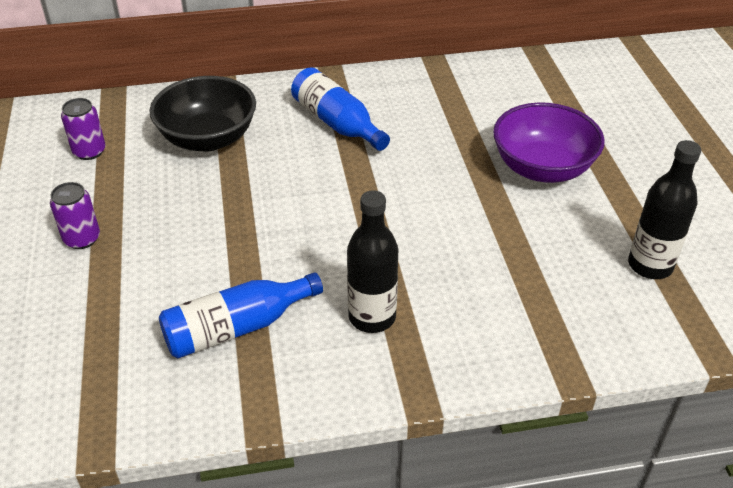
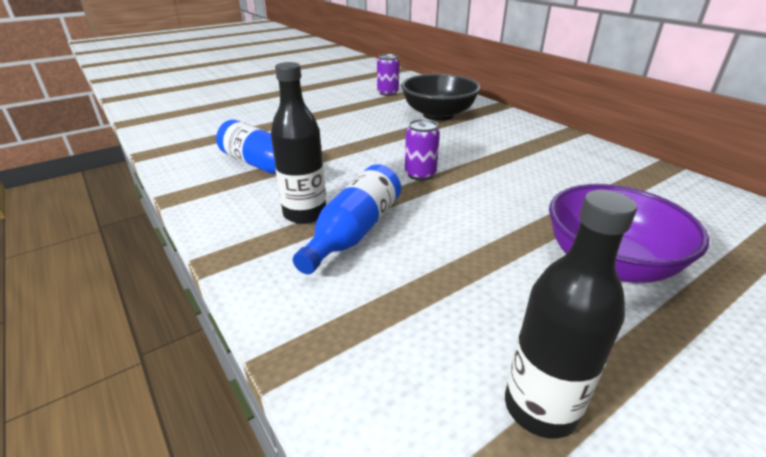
camera: 65 degrees right, 10 degrees down
(82, 239) = (314, 109): purple can -> purple can (420, 174)
(337, 123) = (515, 147): blue bottle -> blue bottle (354, 231)

